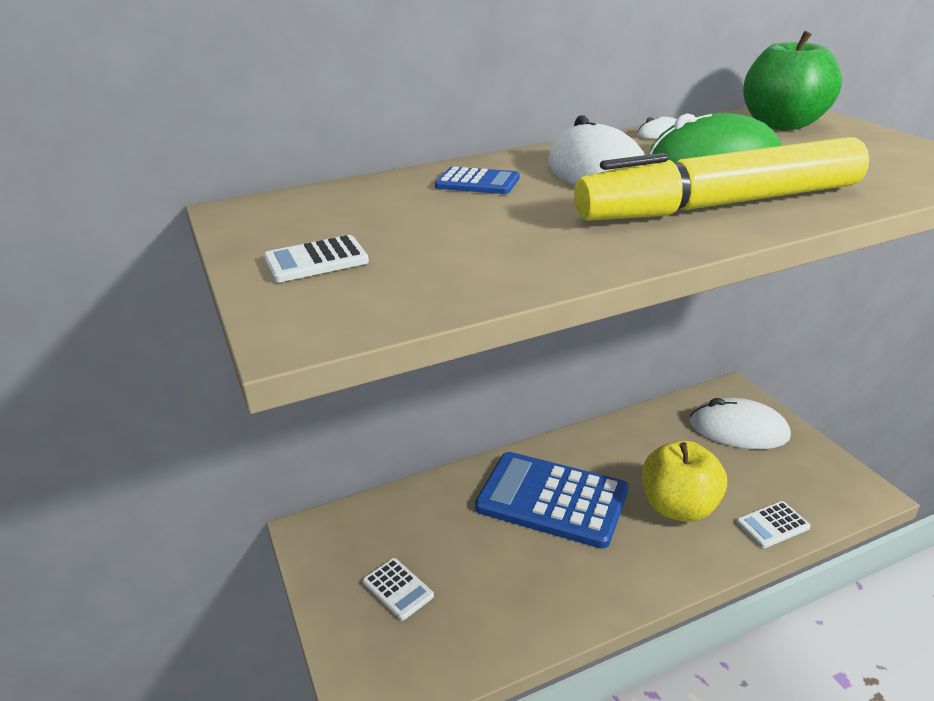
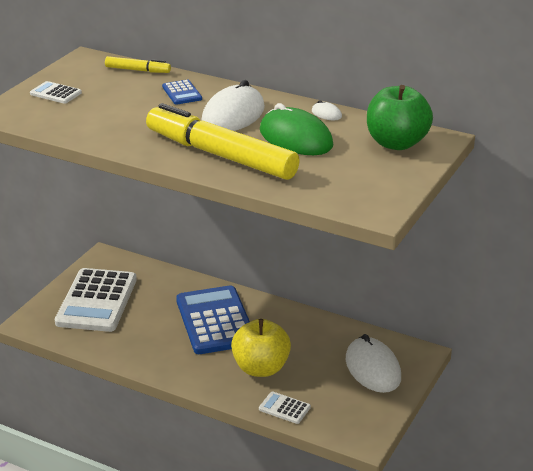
camera: 50 degrees right, 0 degrees up
(352, 189) = (138, 70): none -> yellow marker
(398, 589) = (96, 301): white calculator -> white calculator, size x2.33

